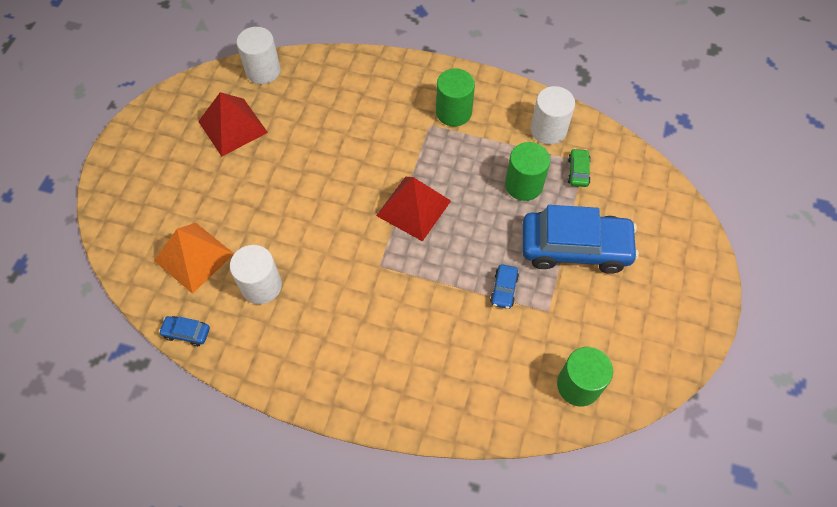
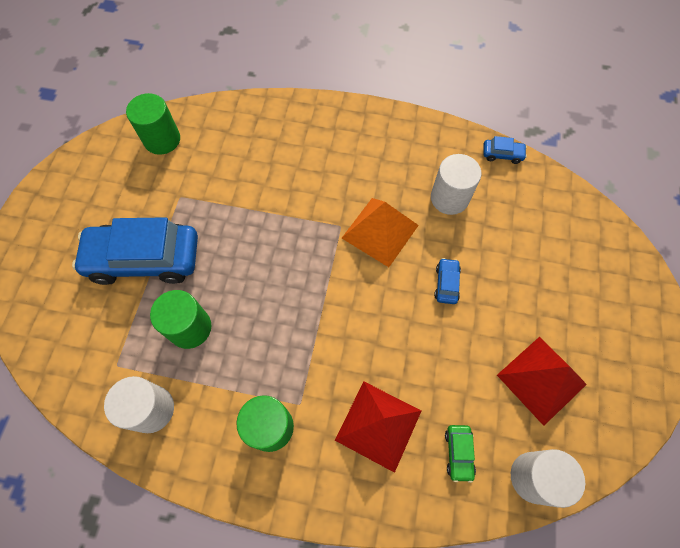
camera: 175 degrees right, 5 degrees up
(194, 257) = (523, 220): orange pyramid -> orange pyramid (380, 231)
(413, 208) = (312, 289): red pyramid -> red pyramid (378, 425)
(504, 289) = (220, 212): blue car -> blue car (446, 283)
(578, 171) = (125, 351): green car -> green car (458, 453)

